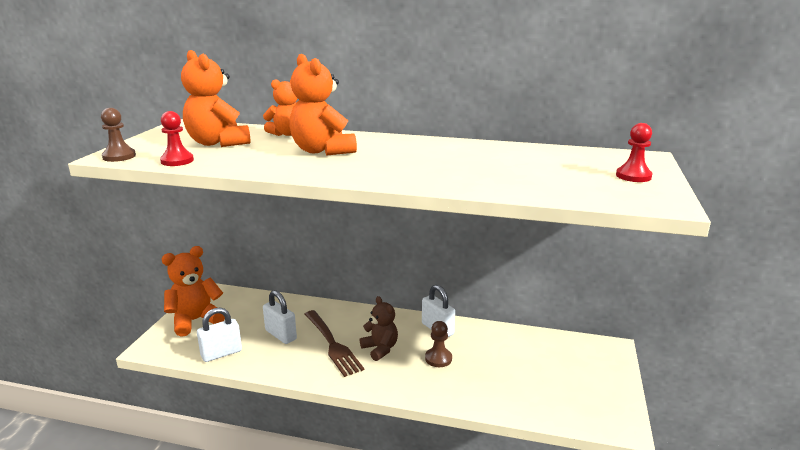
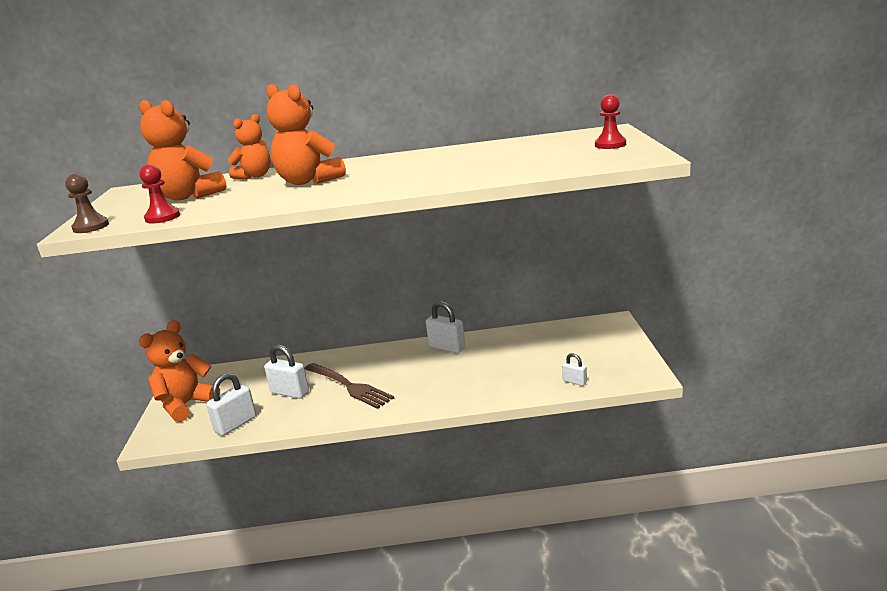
camera: 15 degrees left, 0 degrees up
(380, 349) = (400, 377): brown teddy bear -> none
(438, 358) = (461, 370): brown pawn -> none
(542, 408) = (574, 381): none -> white padlock

